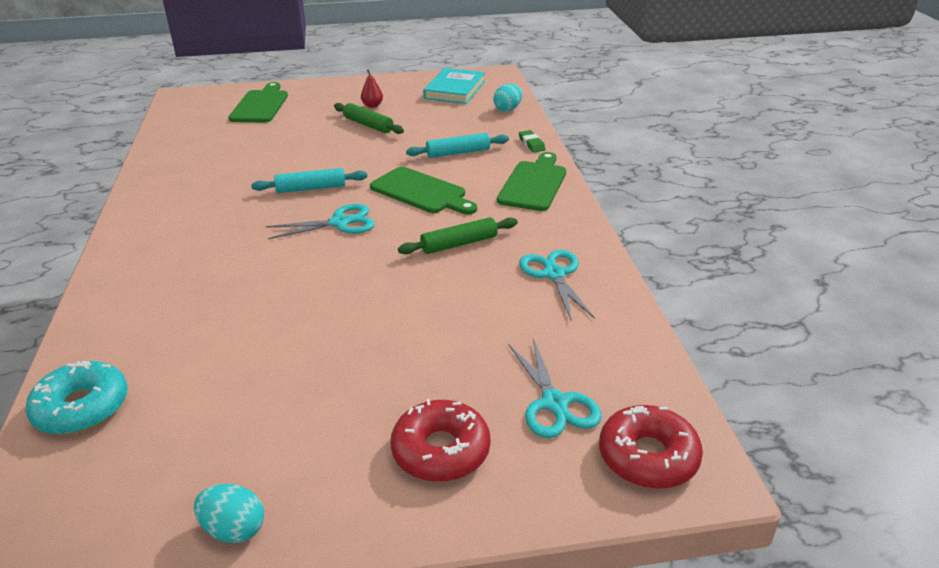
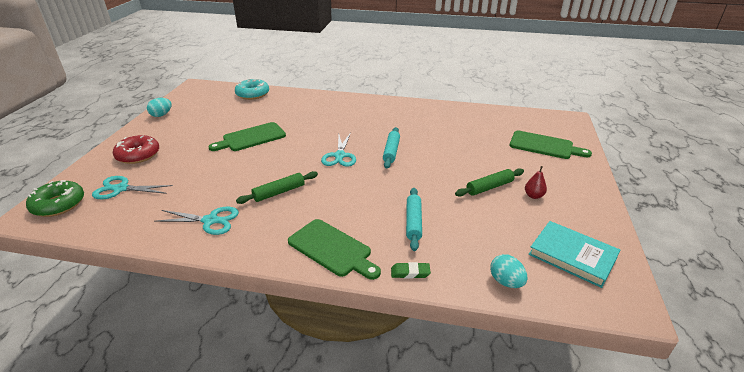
camera: 110 degrees right, 0 degrees up
(421, 192) = (357, 191): green cutting board -> green cutting board (251, 138)
(459, 244) = (279, 192): green rolling pin -> green rolling pin turned 60 degrees clockwise
(648, 457) = (58, 204): red donut -> green donut

